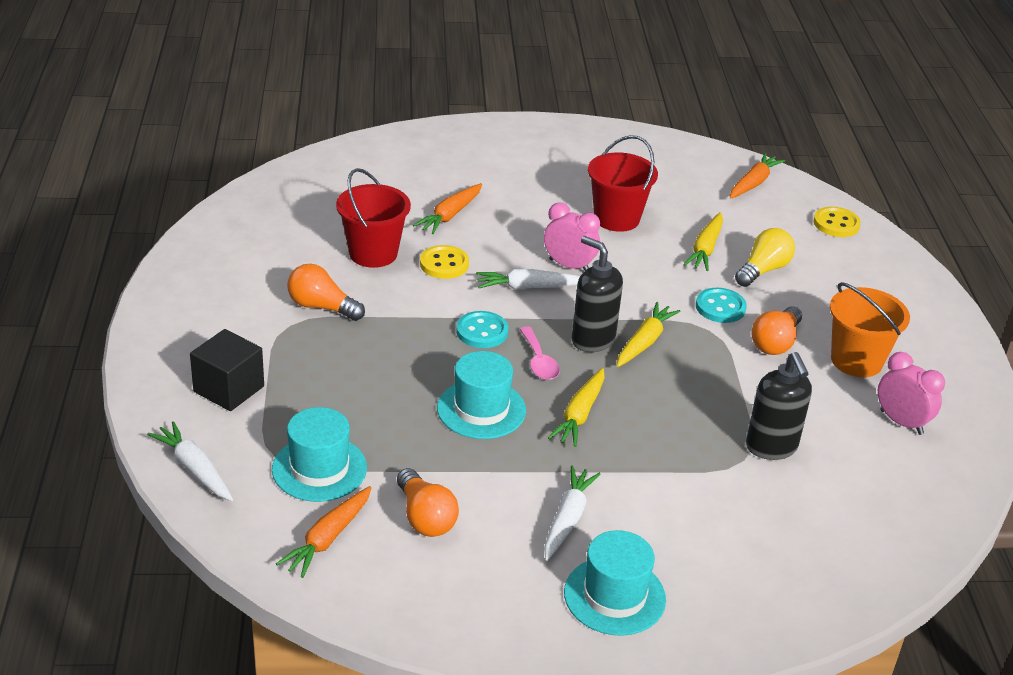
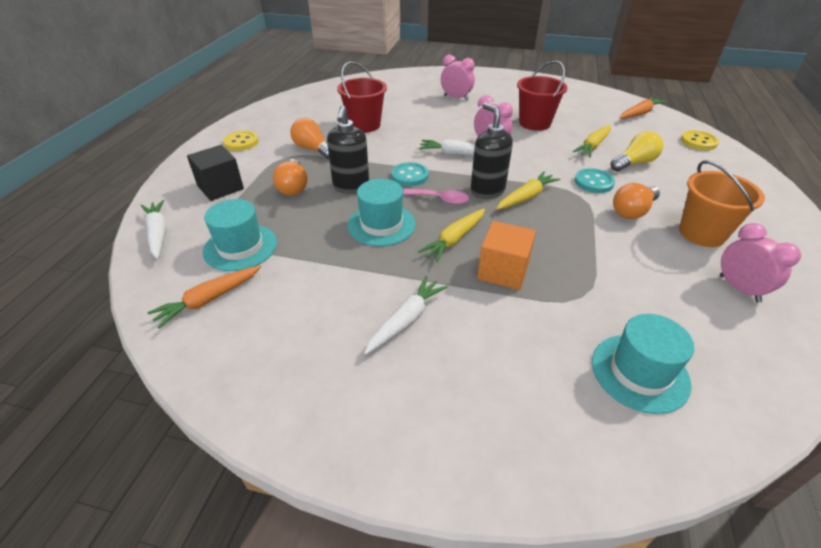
camera: 20 degrees right, 5 degrees up
(425, 517) = (292, 297): orange light bulb -> orange light bulb (293, 187)
(444, 264) = (406, 135): yellow button -> yellow button (241, 142)
(450, 215) = (424, 111): orange carrot -> none
(486, 183) = (456, 98): none -> pink clock
(539, 361) = (440, 199): pink spoon -> pink spoon turned 75 degrees counterclockwise
(614, 596) = (415, 402): turquoise hat -> turquoise hat (639, 372)
(650, 445) = (503, 271): none -> orange cube
(771, 447) = (610, 290): black soap dispenser -> black soap dispenser (351, 187)

